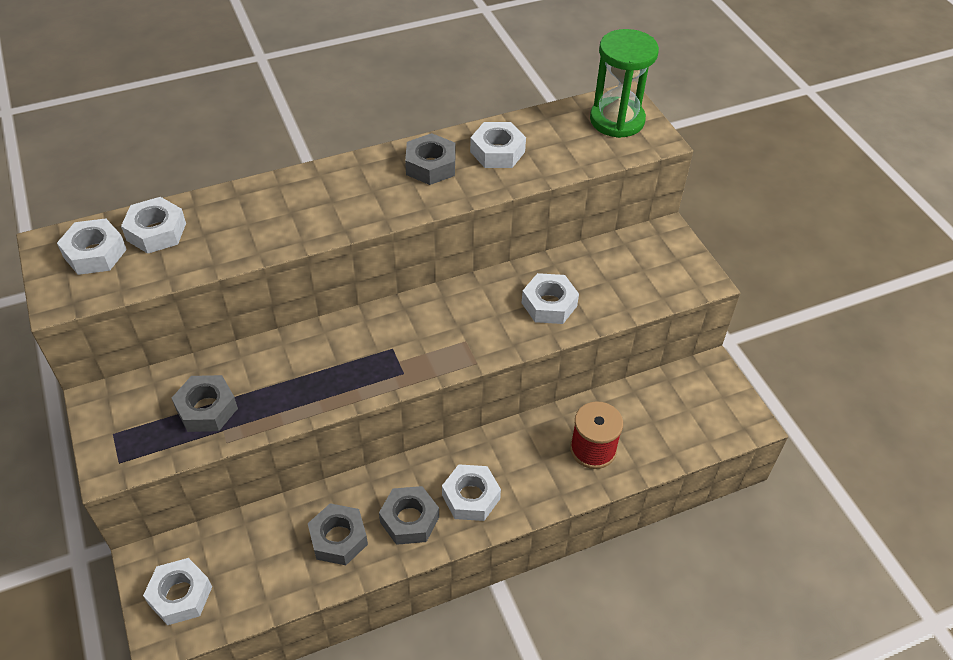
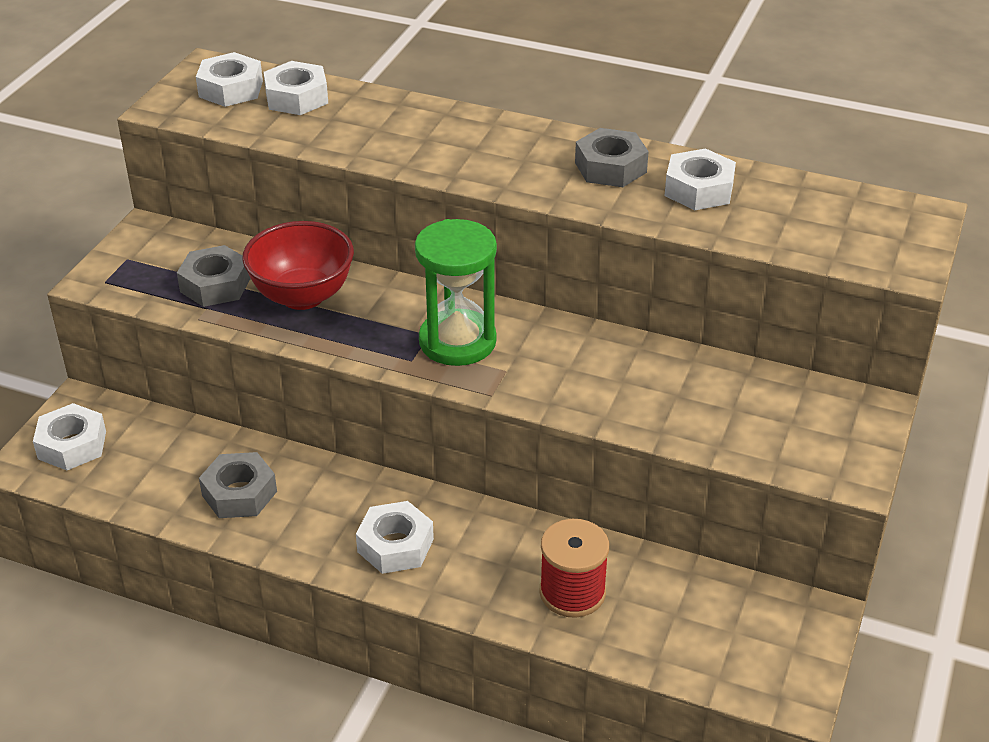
camera: 45 degrees right, 10 degrees down
(278, 376) = (302, 296): none -> red bowl
(409, 520) = (317, 523): grey nut -> none
(549, 304) = (636, 391): white nut -> none
(617, 120) = (884, 227): green hourglass -> green hourglass (457, 341)

